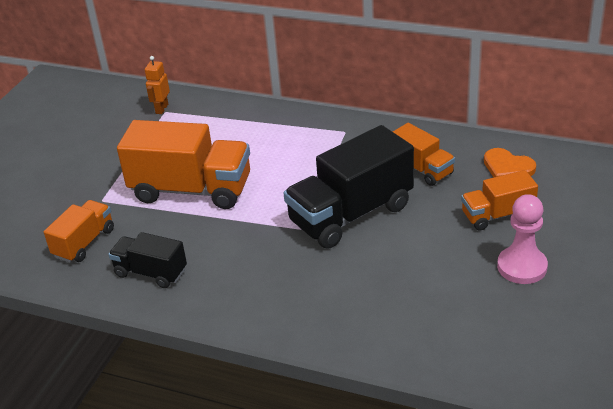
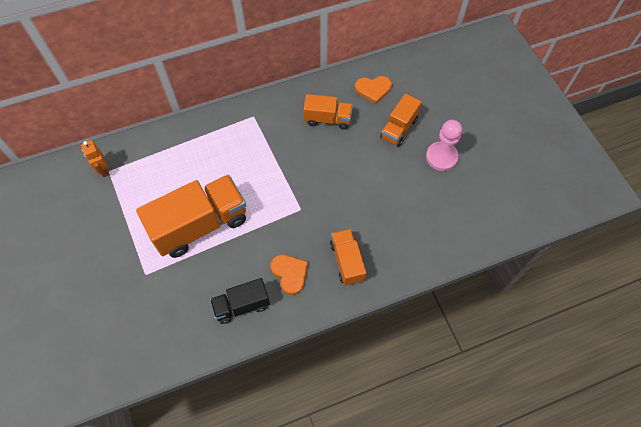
camera: 45 degrees left, 25 degrees up
(84, 243) = (171, 315): orange truck -> orange truck (347, 261)
(226, 274) = (290, 273): none -> orange heart
(351, 214) = (319, 179): black truck -> none

